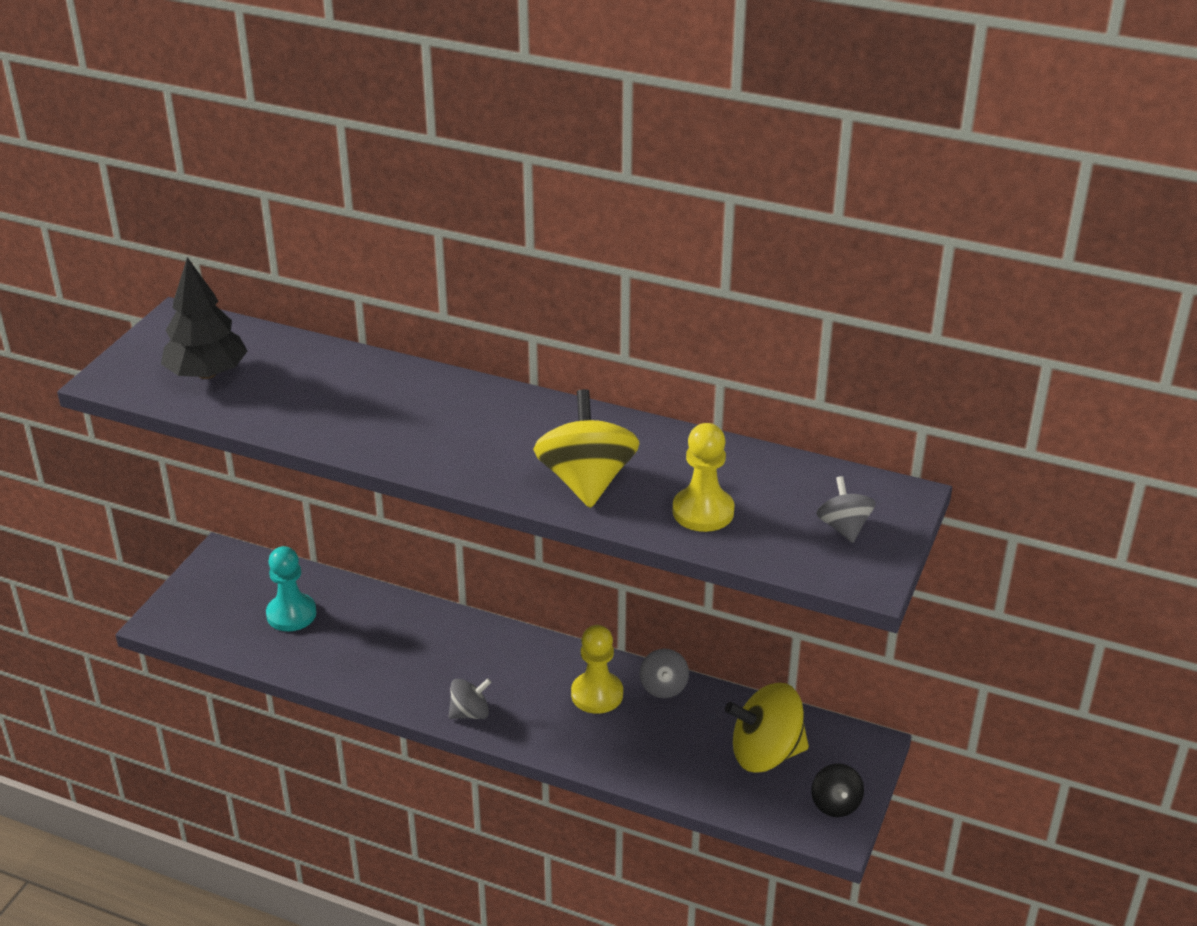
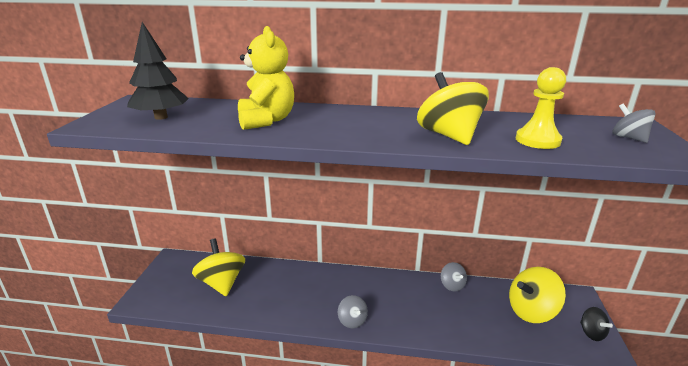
camera: 15 degrees left, 10 degrees down
(291, 614) = (222, 283): turquoise pawn -> yellow spinning top
(350, 405) = (266, 121): none -> yellow teddy bear
(470, 713) = (352, 321): grey spinning top -> grey spinning top turned 105 degrees clockwise
(597, 694) = (419, 296): yellow pawn -> none

